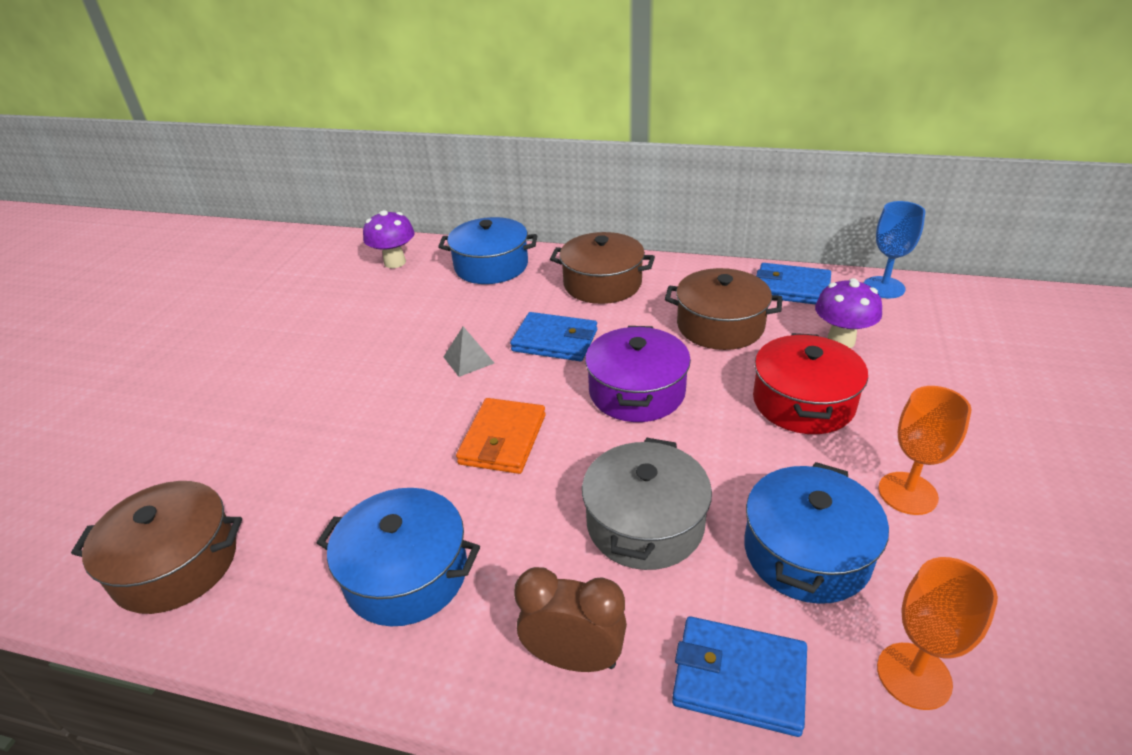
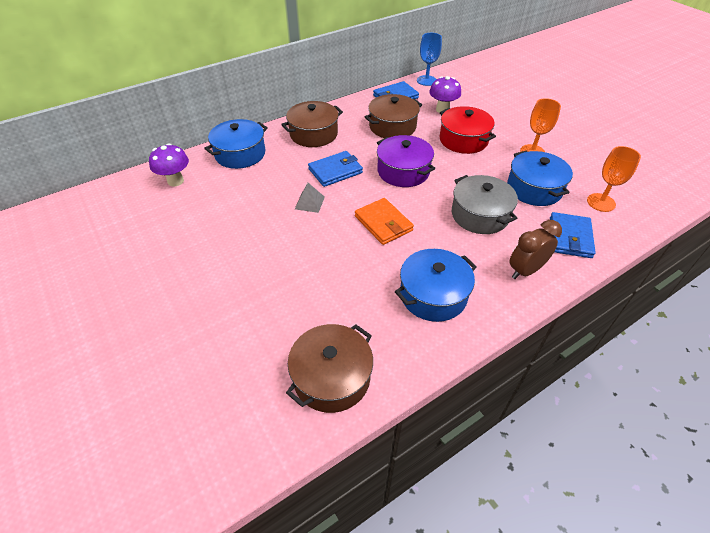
camera: 50 degrees left, 10 degrees up
(739, 678) = (570, 237): blue wallet -> blue wallet turned 45 degrees counterclockwise

